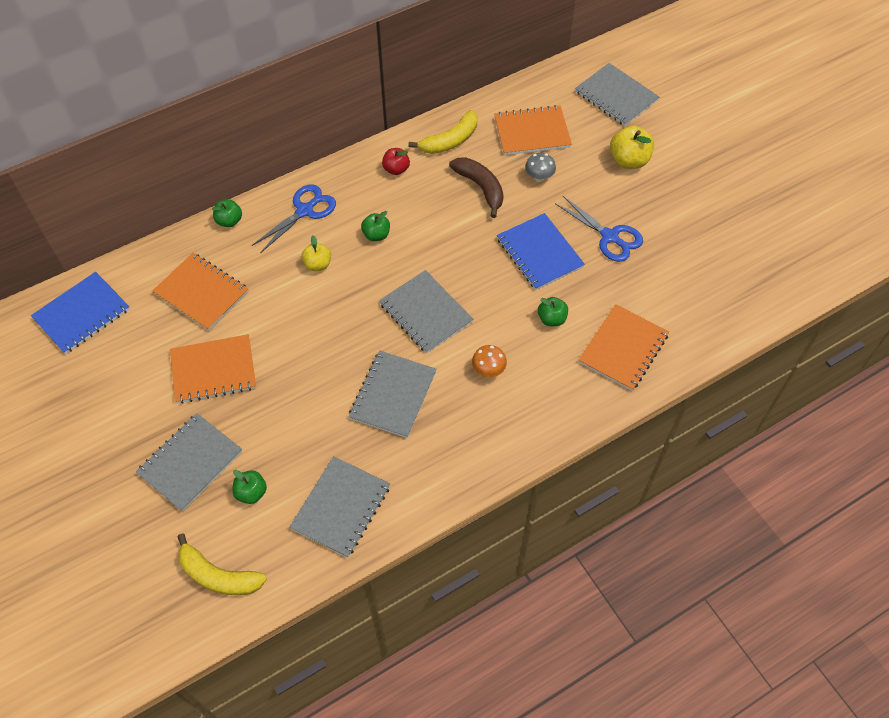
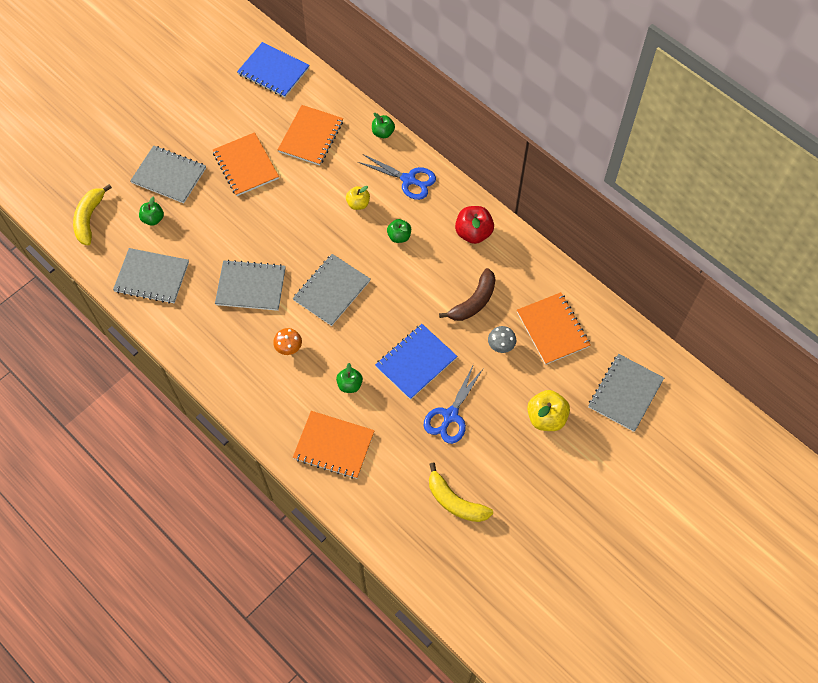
camera: 75 degrees right, 5 degrees up
(396, 169) = (473, 233): red apple -> red apple, size x1.58
(450, 141) = (519, 266): yellow banana -> yellow banana (455, 501)

